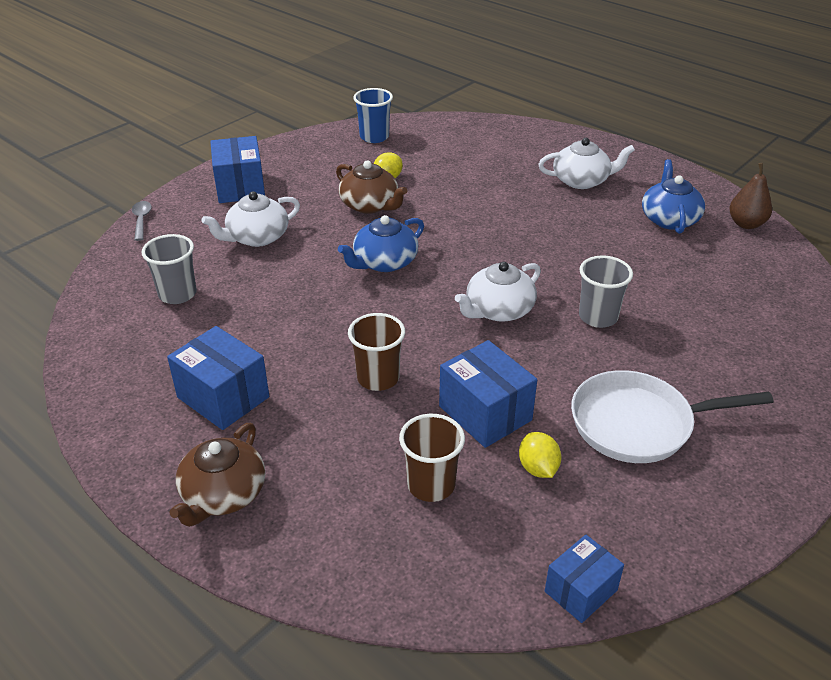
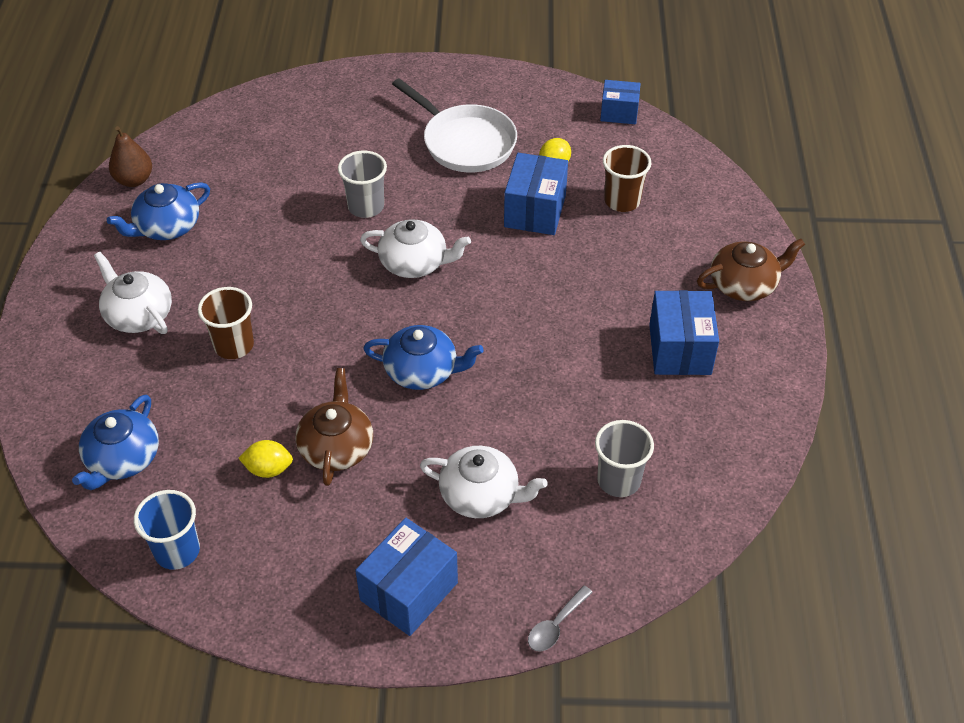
camera: 130 degrees left, 10 degrees up
(378, 378) = (564, 281): brown cup -> brown cup (234, 345)
(461, 141) = (122, 459): none -> blue teapot

